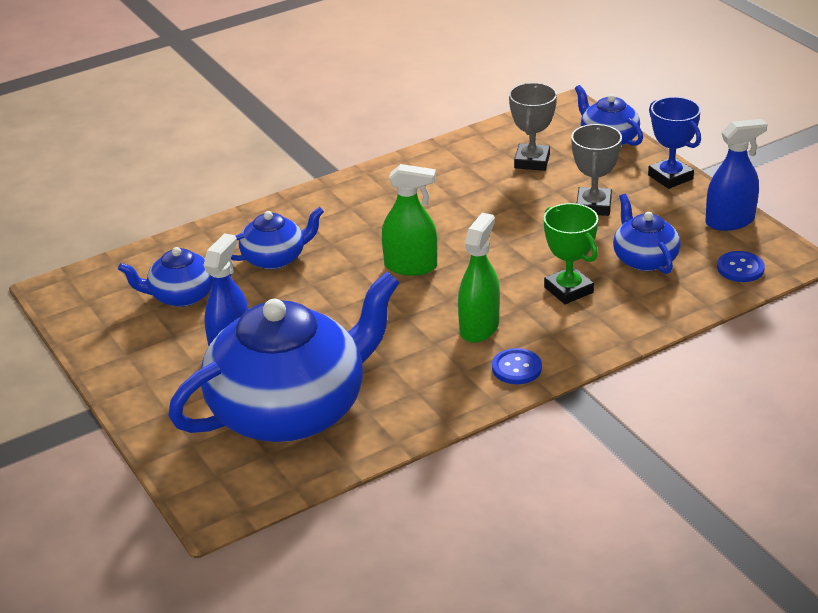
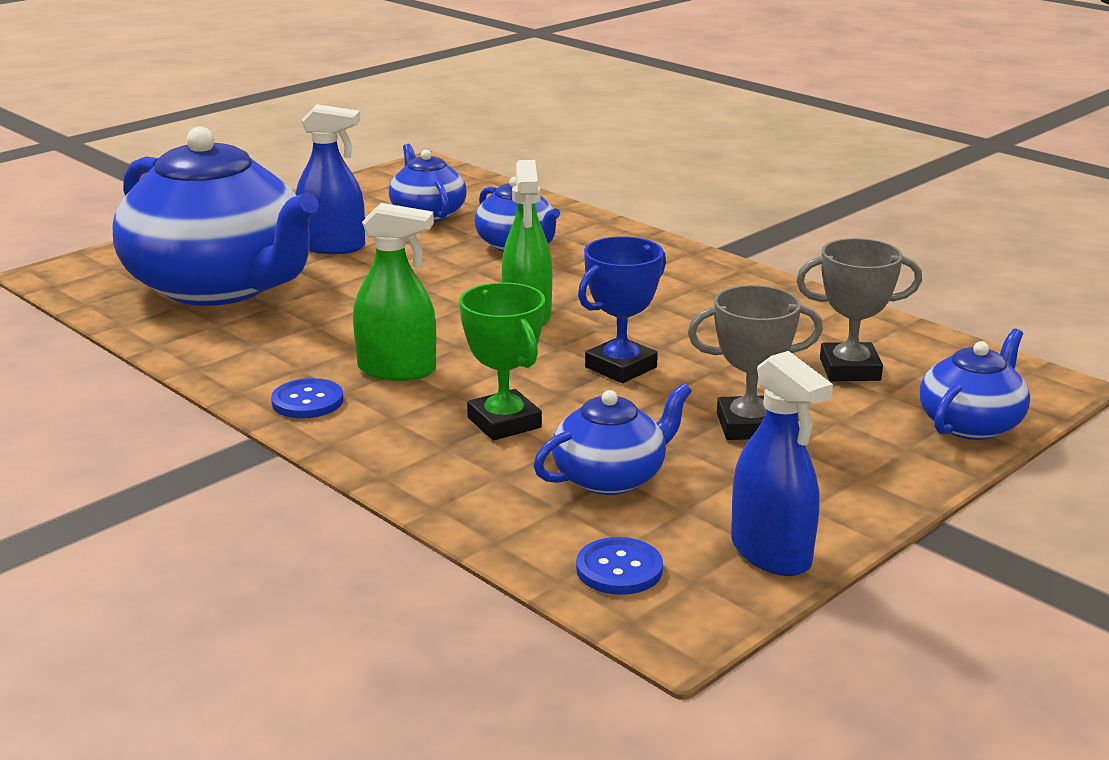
camera: 75 degrees right, 10 degrees down
(568, 290) = (504, 423): green trophy -> green trophy turned 75 degrees counterclockwise
(670, 177) = (885, 487): blue trophy -> blue trophy (621, 367)

